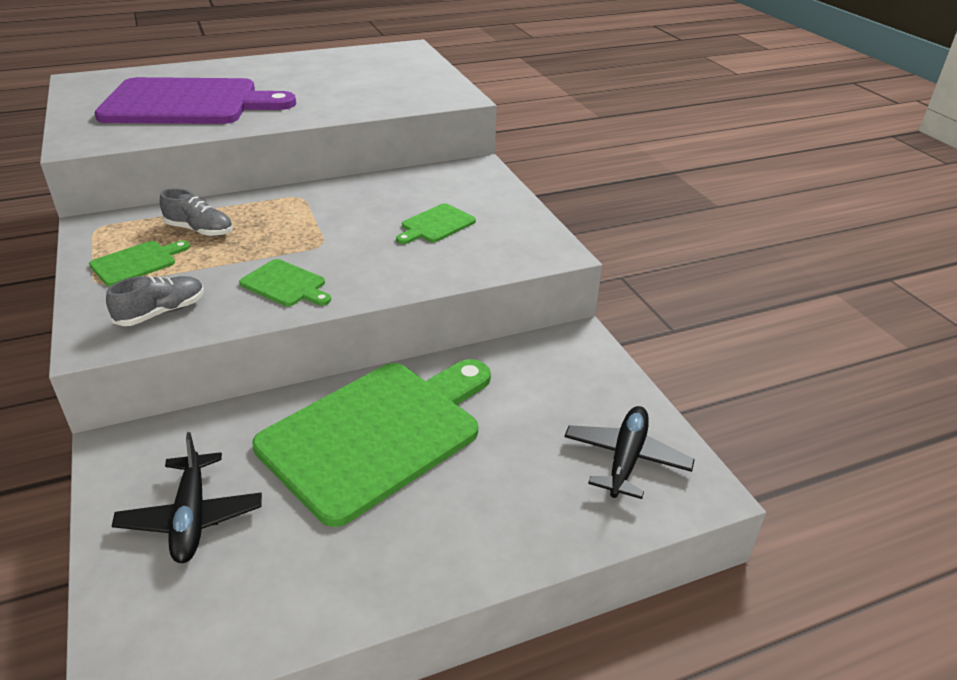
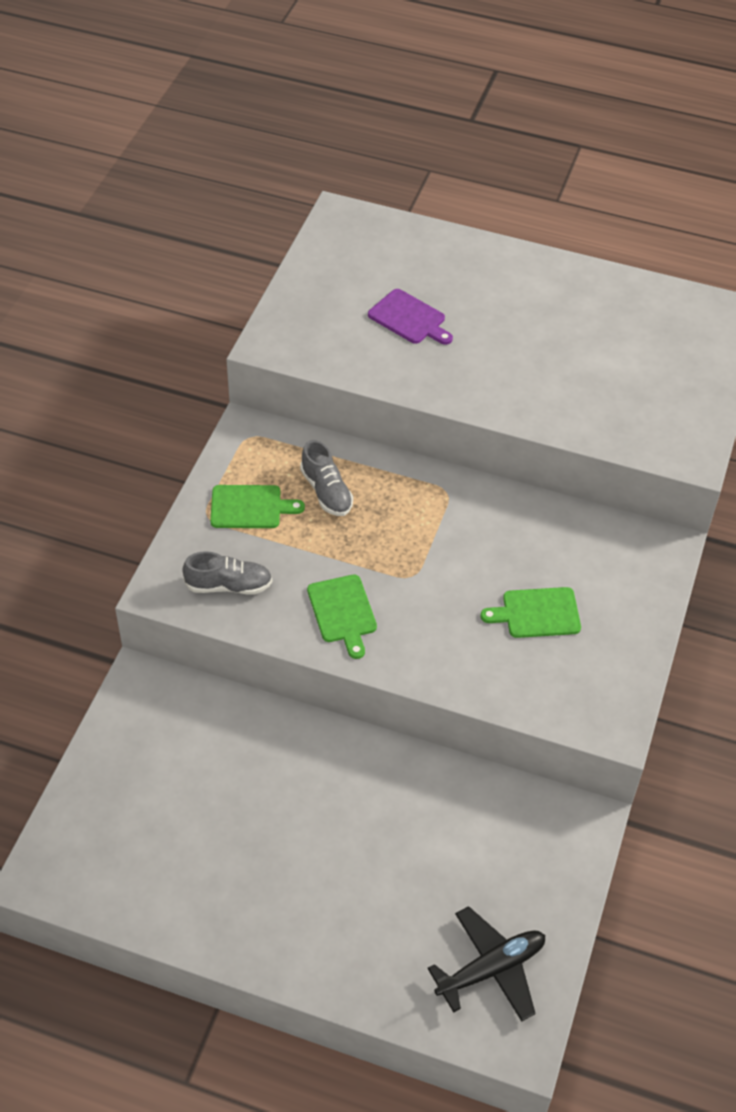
camera: 40 degrees right, 15 degrees up
(188, 103) = (409, 318): purple cutting board -> purple cutting board, size x0.42
(191, 517) = (148, 783): black plane -> none
(377, 433) = (325, 801): green cutting board -> none

